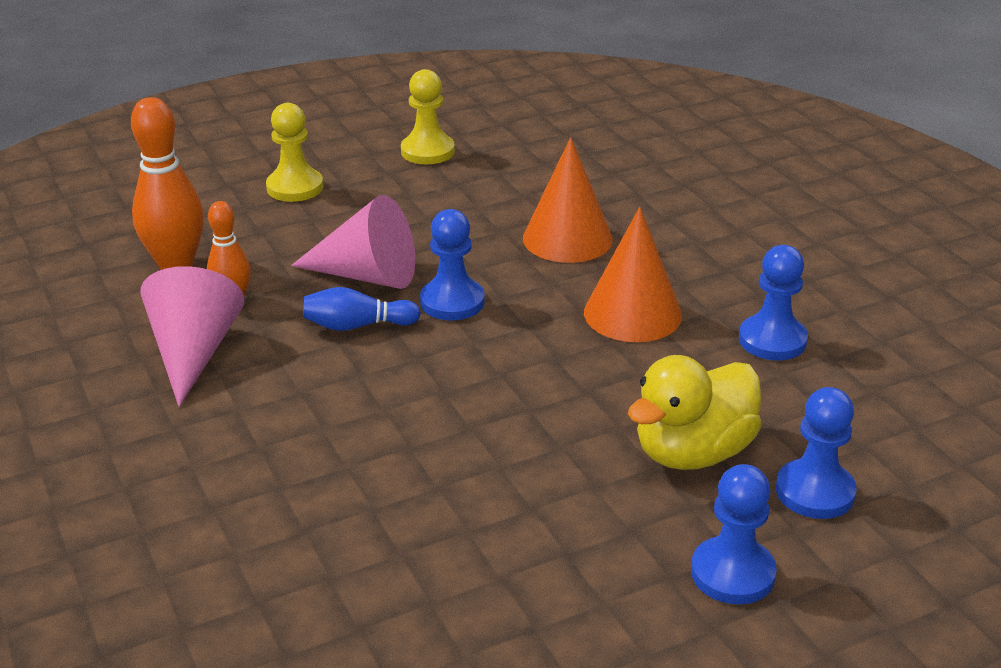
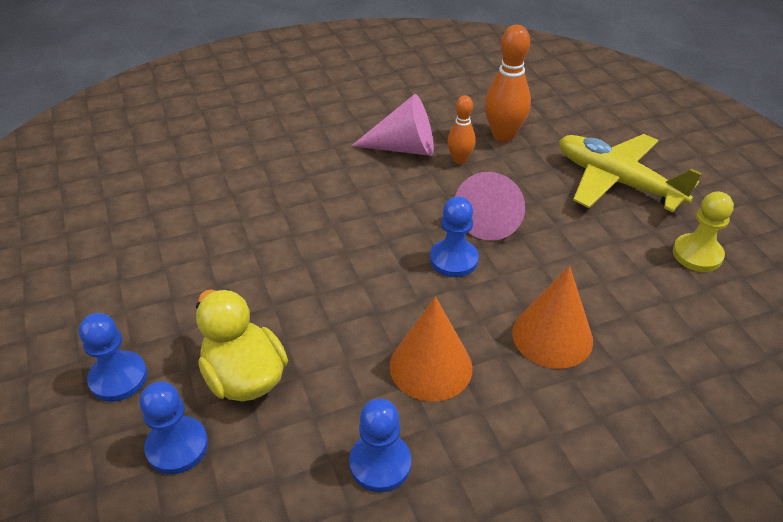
camera: 95 degrees right, 10 degrees up
(295, 187) = (616, 181): yellow pawn -> yellow plane
(357, 326) = (426, 213): blue bowling pin -> none

